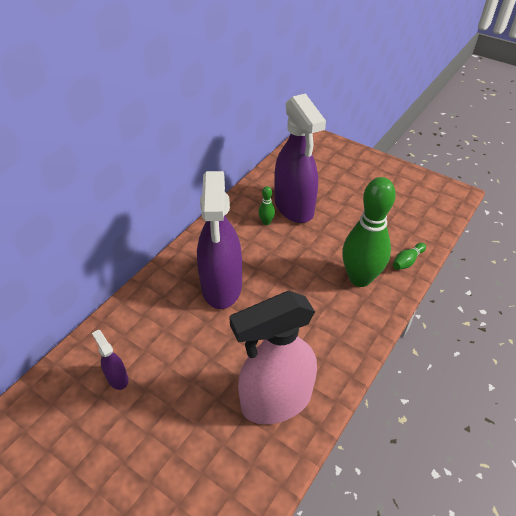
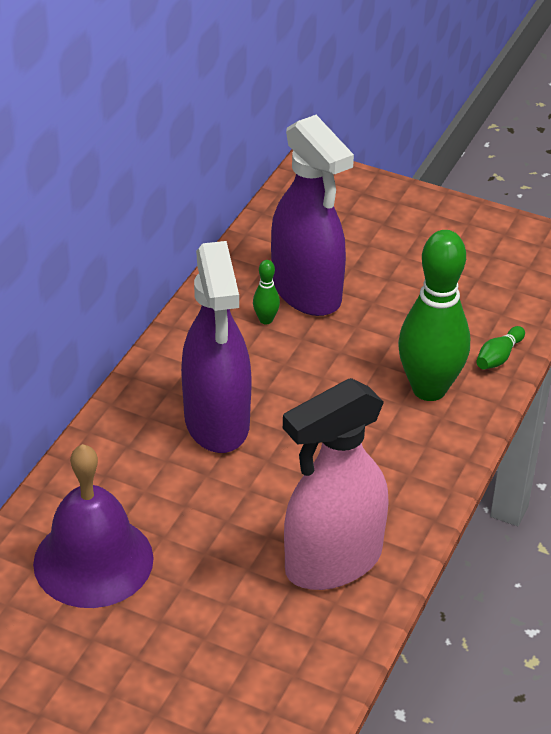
camera: 10 degrees left, 5 degrees down
(117, 378) = (93, 560): purple spray bottle -> purple bell

